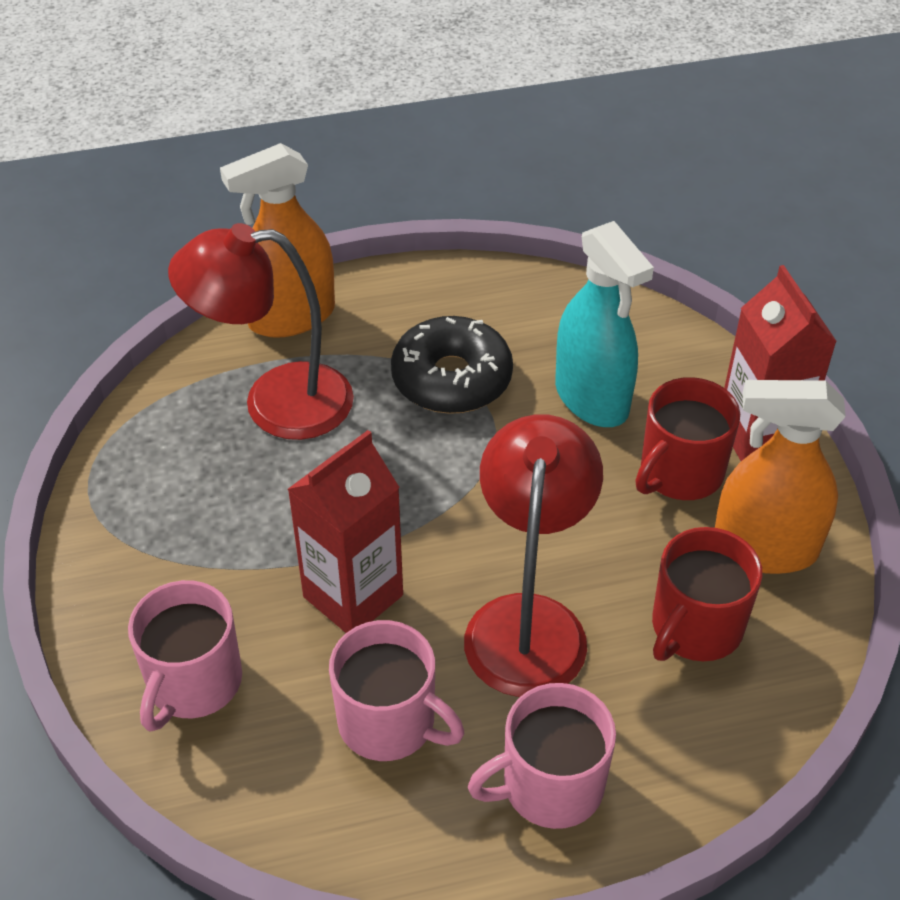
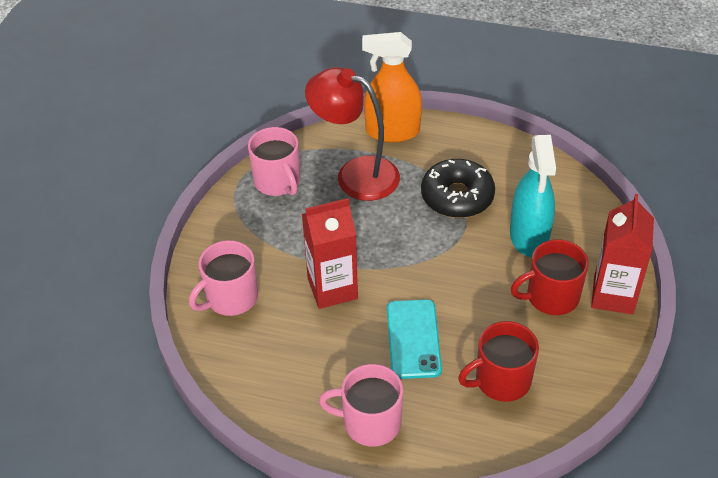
camera: 30 degrees right, 0 degrees up
(389, 722) = (311, 357): pink mug -> pink mug (277, 181)
(528, 621) = (413, 339): red lamp -> turquoise phone
(764, 549) = (570, 356): orange spray bottle -> none

